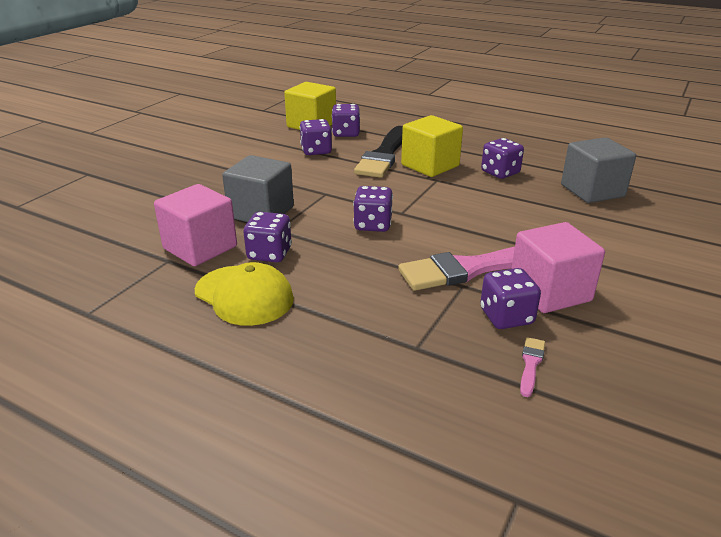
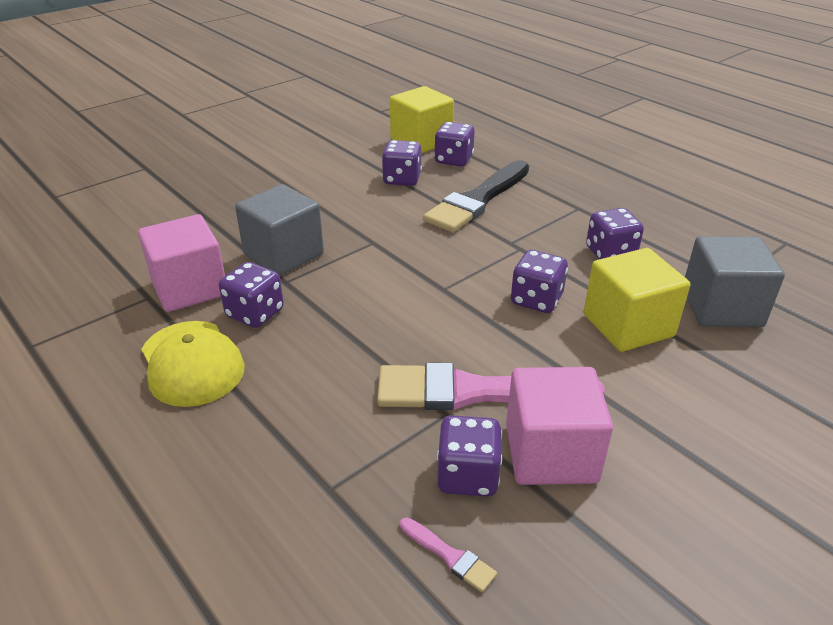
camera: 20 degrees right, 5 degrees up
(373, 225) = (396, 299): purple dice -> purple dice (536, 300)
(430, 165) = (525, 225): yellow cube -> yellow cube (628, 325)
(531, 364) = (450, 556): pink brush -> pink brush turned 90 degrees clockwise

